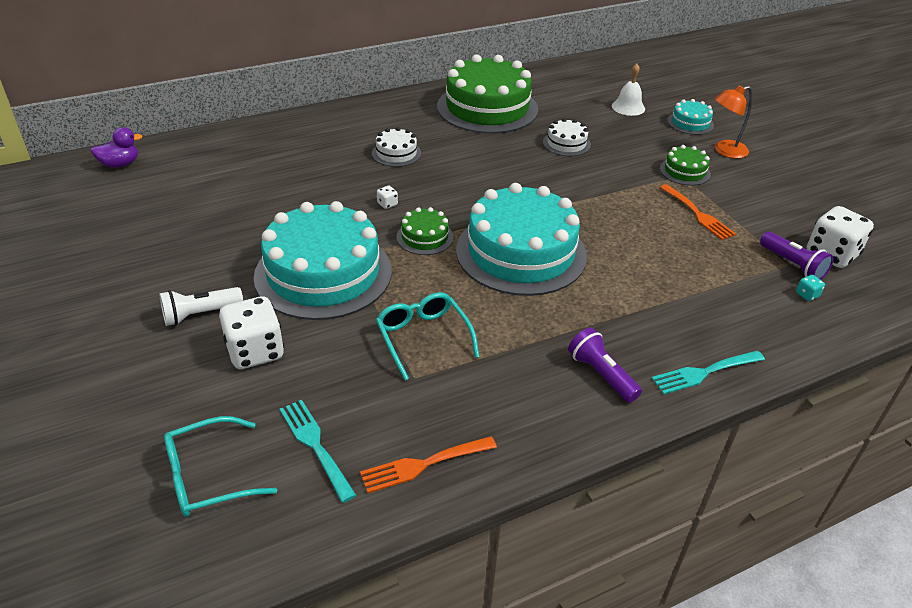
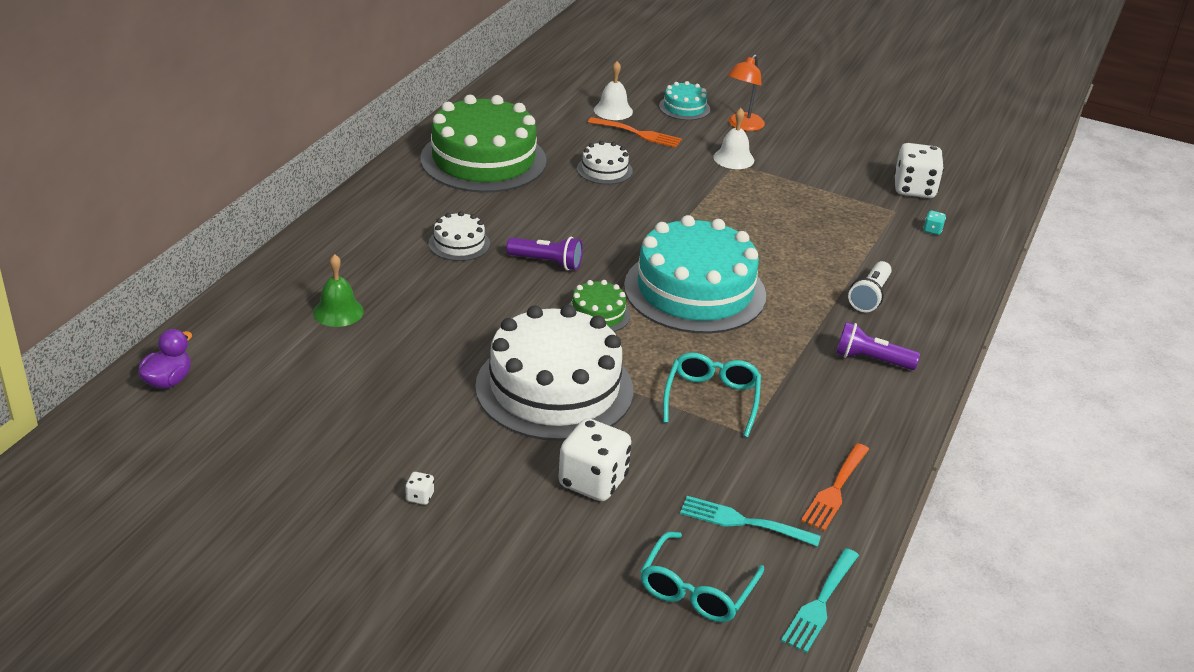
camera: 40 degrees left, 5 degrees down
(200, 314) = (496, 478): white flashlight -> white flashlight (870, 296)
(264, 164) = (338, 311): none -> green bell
(323, 273) = (554, 388): turquoise cake -> white cake
(387, 204) = (521, 298): white dice -> white dice (420, 497)
(423, 338) = (712, 399): turquoise glasses -> turquoise glasses turned 75 degrees clockwise
(684, 171) = (733, 158): green cake -> white bell
(698, 214) = (788, 195): orange fork -> orange fork (638, 133)
(704, 373) = (933, 323): turquoise fork -> turquoise fork (820, 603)
(792, 265) = (898, 210): purple flashlight -> purple flashlight (547, 262)

